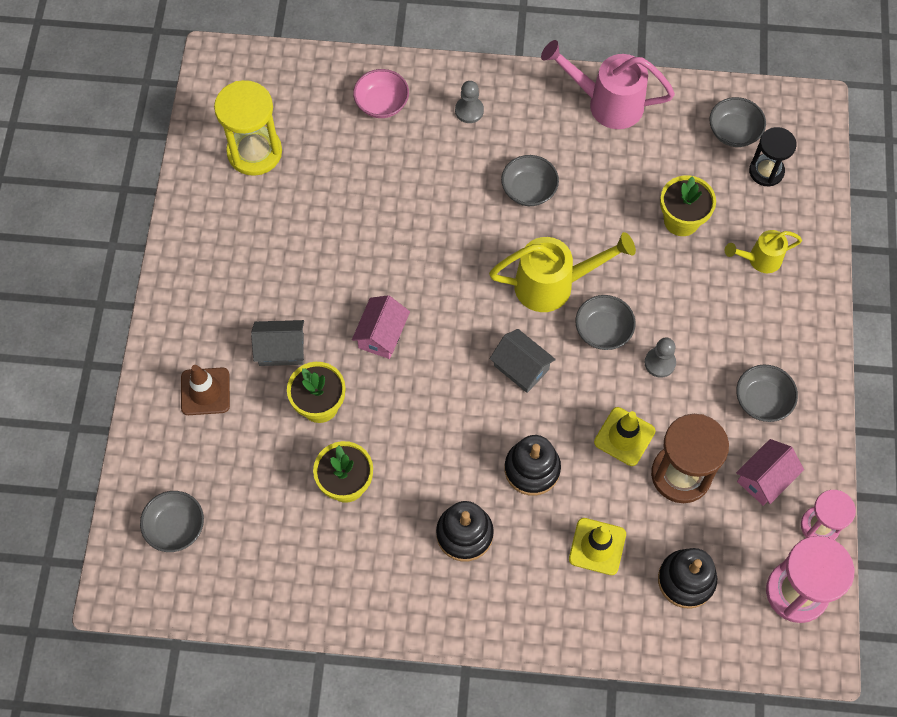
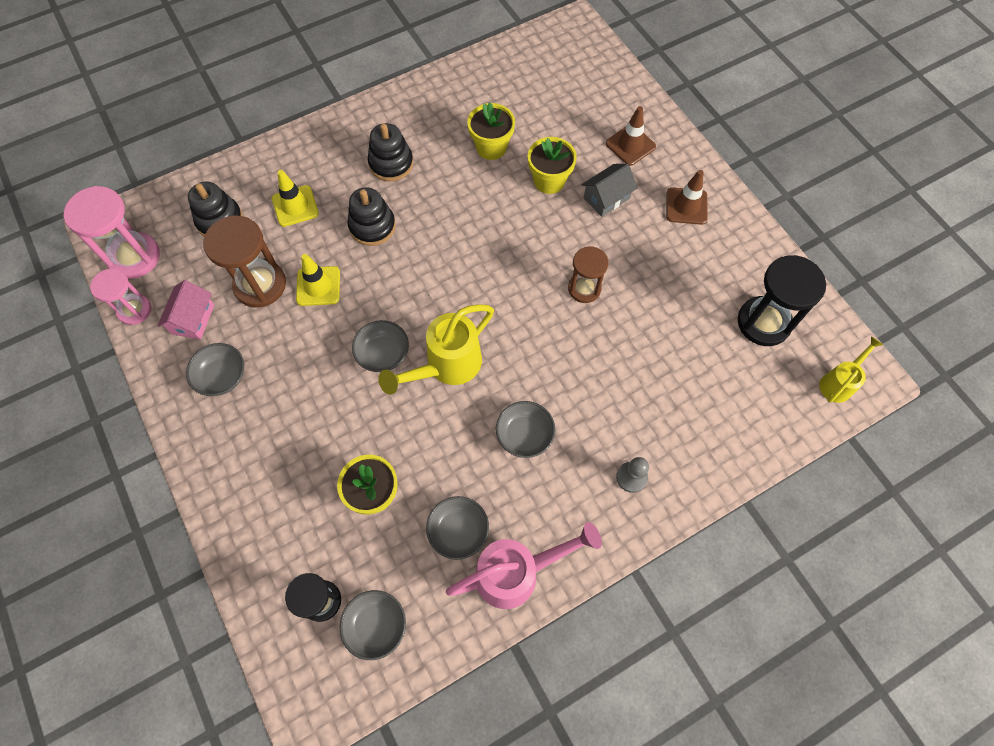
camera: 145 degrees right, 0 degrees up
(176, 527) = (574, 68): grey bowl -> grey bowl (458, 531)
(215, 293) = (686, 206): none -> brown traffic cone
(254, 152) = (763, 322): yellow hourglass -> black hourglass
(379, 276) = (584, 289): none -> brown hourglass
(382, 103) = (708, 433): pink bowl -> none
(382, 335) = (546, 249): pink house -> none
(521, 367) = (428, 288): grey house -> none
(660, 363) = (322, 356): grey pawn -> none
(759, 259) = (284, 501): yellow watering can -> yellow watering can (839, 383)

